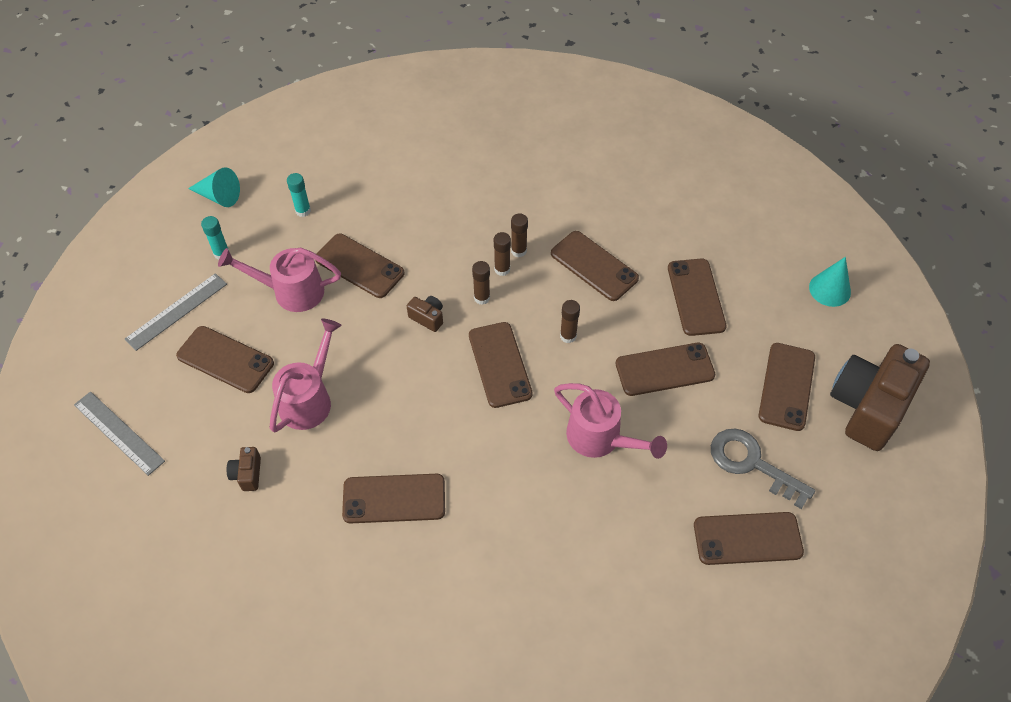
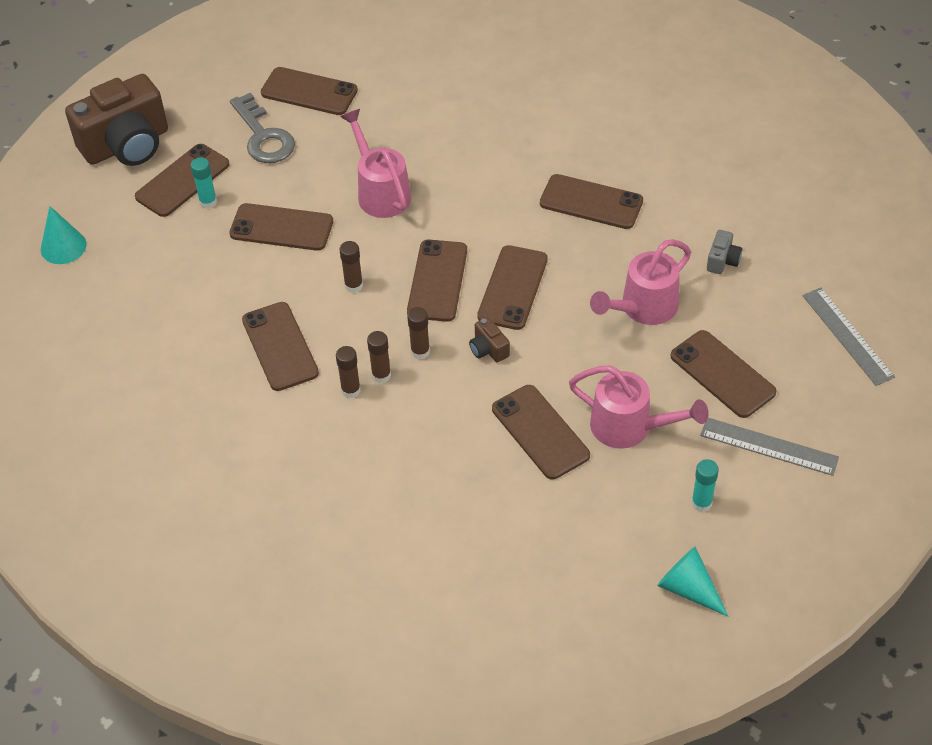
camera: 155 degrees left, 5 degrees down
(176, 311) = (769, 446): grey ruler -> grey ruler turned 45 degrees clockwise
(247, 474) = (722, 261): brown camera -> grey camera
(303, 211) = (584, 528): turquoise glue stick -> turquoise glue stick (208, 202)
(696, 297) = (199, 281): brown phone -> brown phone (513, 288)

